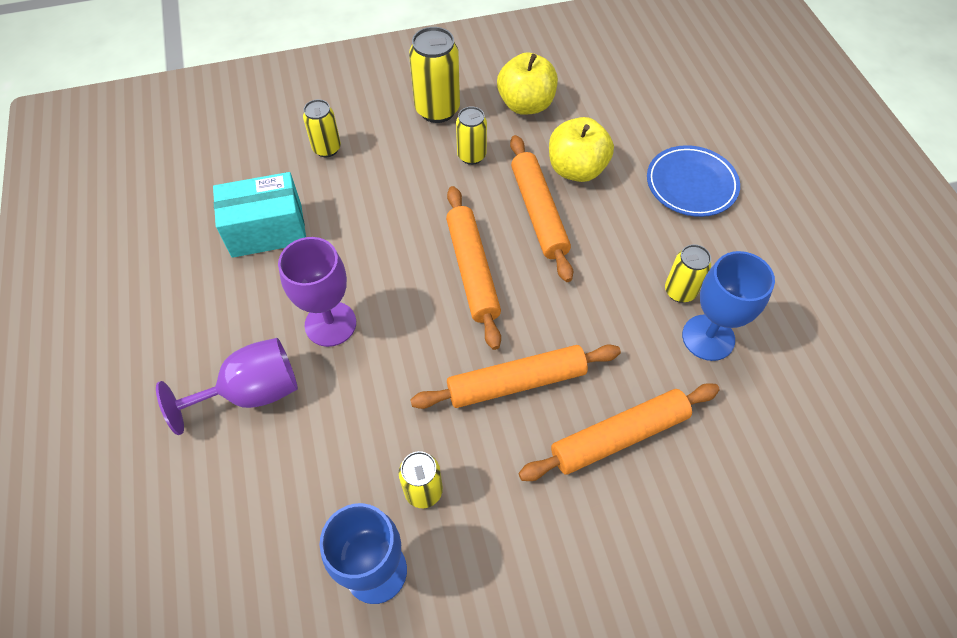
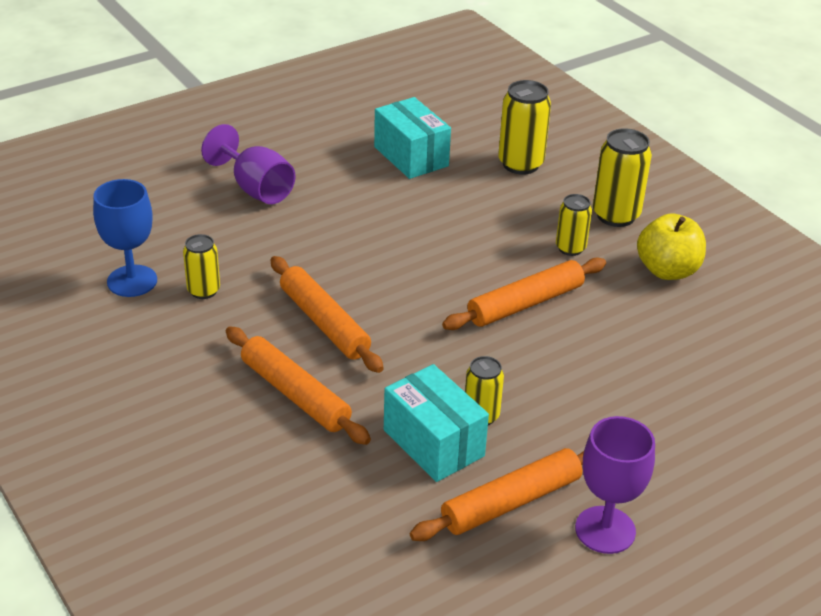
camera: 70 degrees right, 20 degrees down
(327, 149) = (520, 164): yellow can -> yellow can, size x1.62
(330, 324) = (335, 210): purple goblet -> purple goblet (605, 530)
(472, 271) = (431, 275): orange rolling pin -> orange rolling pin (511, 502)
(576, 169) = (600, 320): yellow apple -> none
(691, 184) = (636, 408): blue plate -> none
(708, 337) = (433, 443): blue goblet -> turquoise box

